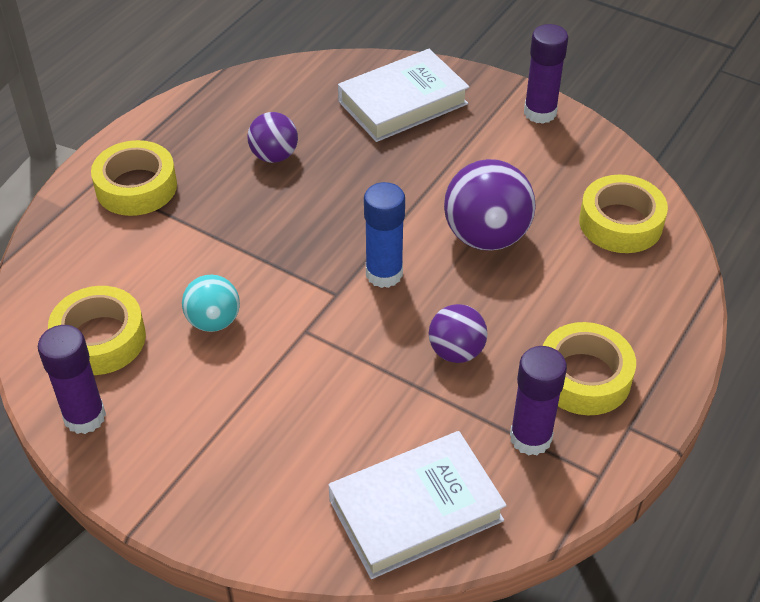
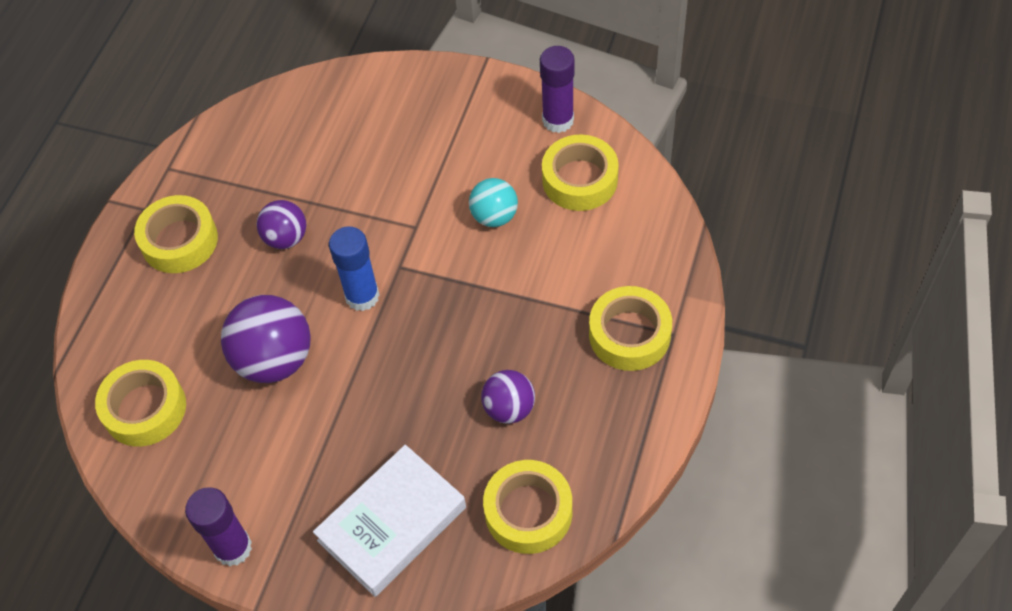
camera: 170 degrees right, 10 degrees up
(288, 90) = (528, 512): none -> yellow tape
(416, 510) = (297, 115): white book -> none
(530, 438) = (220, 183): purple glue stick -> none

